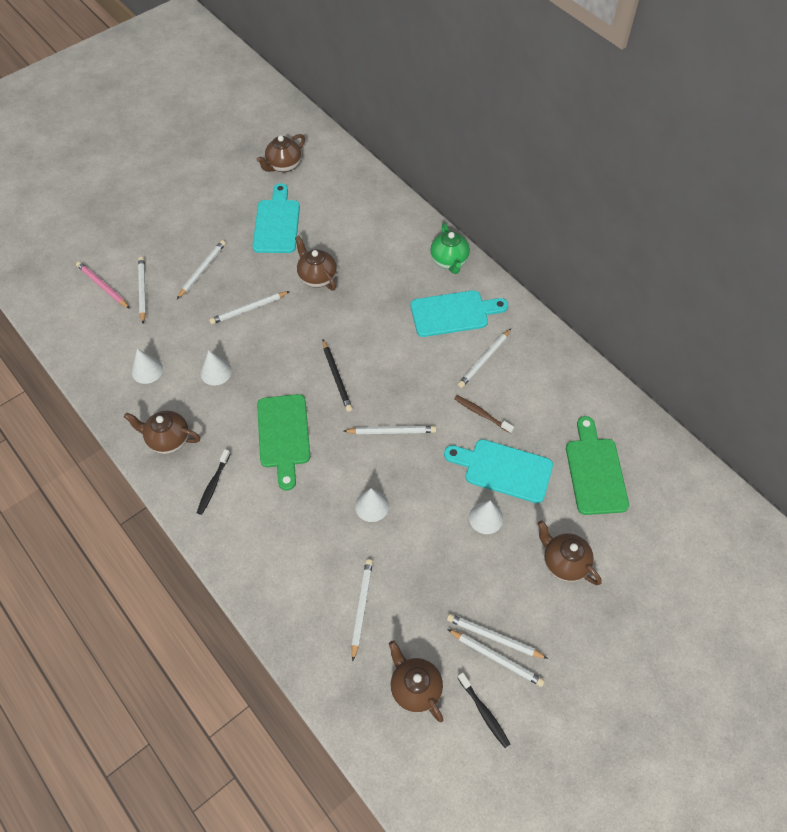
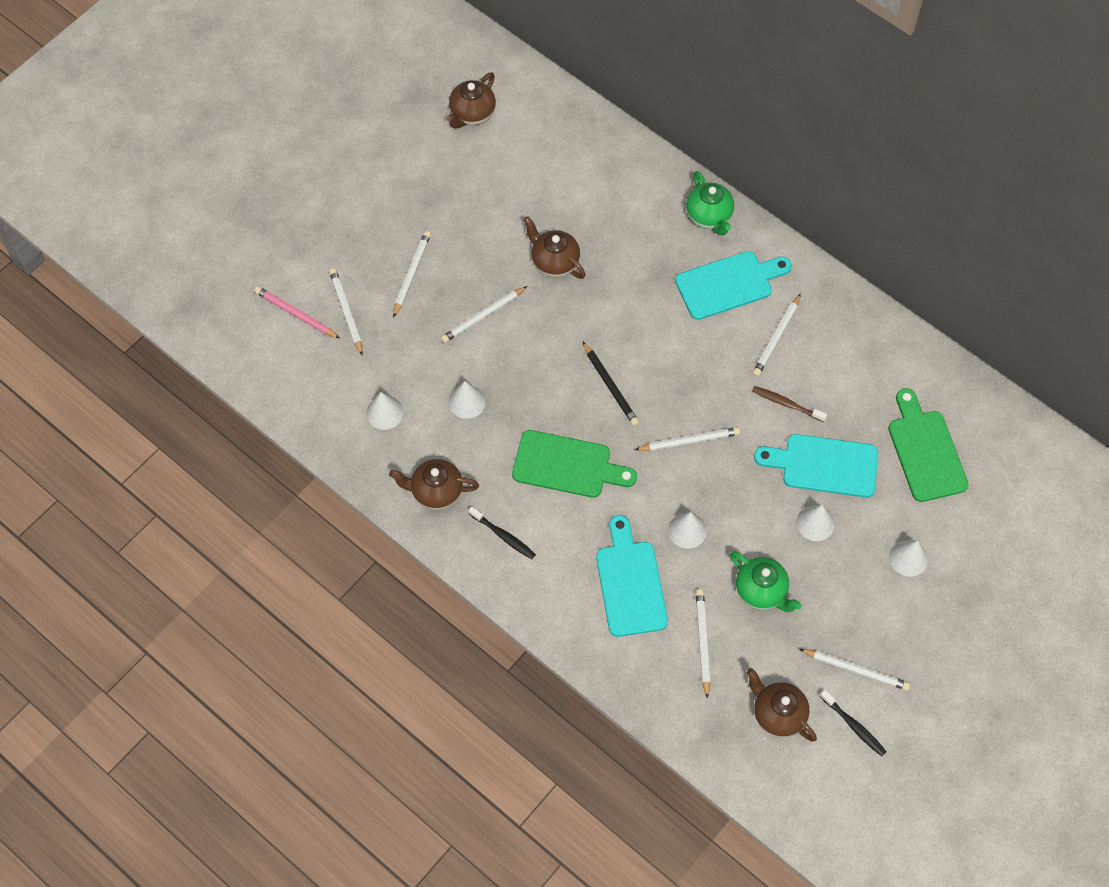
camera: 10 degrees left, 5 degrees up
(213, 485) = (503, 536): black toothbrush -> black toothbrush turned 60 degrees counterclockwise
(277, 223) = (486, 196): turquoise cutting board -> turquoise cutting board (630, 583)
(283, 435) = (567, 465): green cutting board -> green cutting board turned 60 degrees counterclockwise
(425, 570) = (761, 591): none -> green teapot
(494, 637) = (849, 649): white pencil -> none
(564, 562) = (908, 558): brown teapot -> white cone

